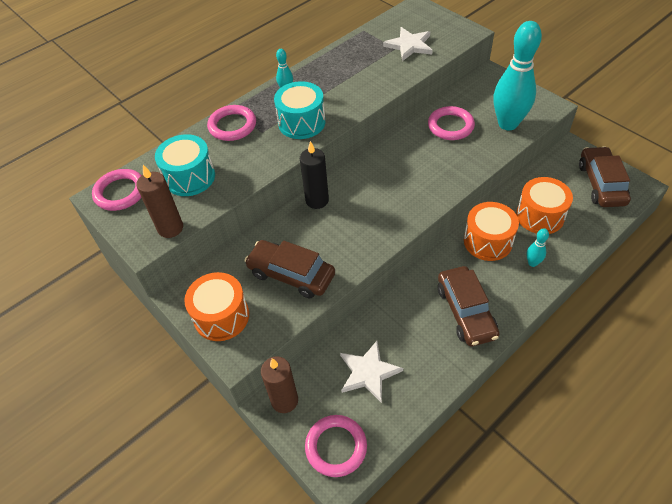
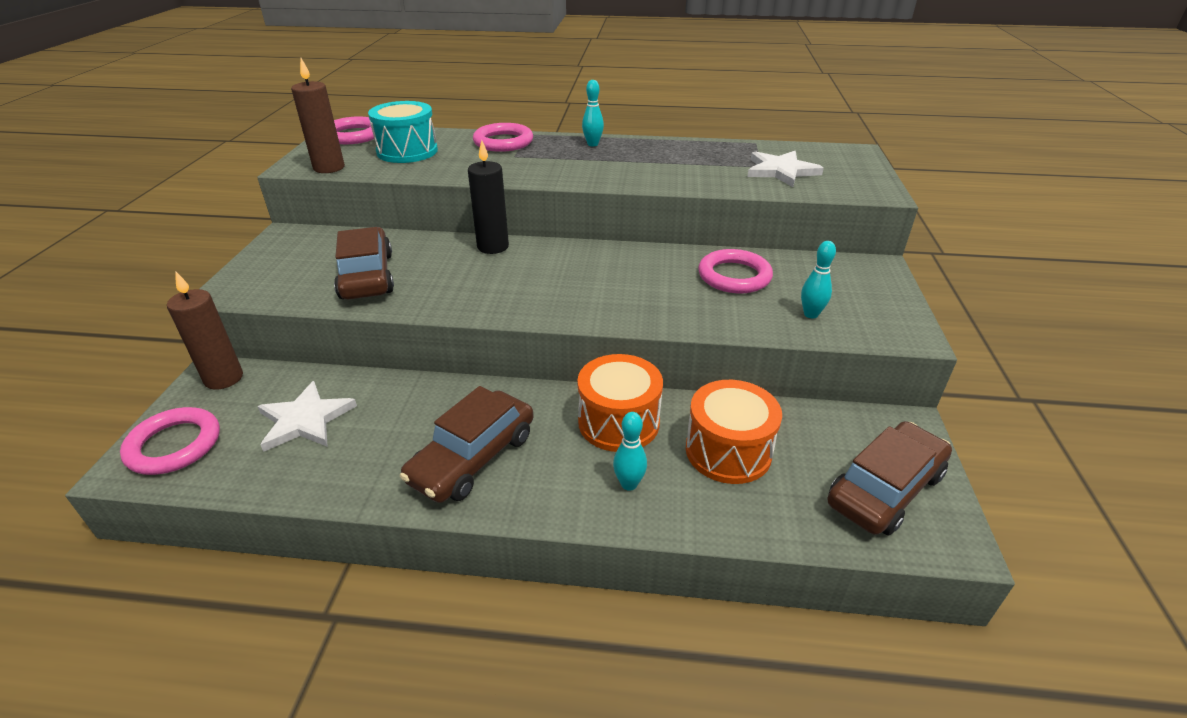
camera: 45 degrees right, 15 degrees down
(221, 316) = (273, 263): orange drum -> none
(301, 122) = (557, 167): turquoise drum -> none
(508, 124) = (811, 314): turquoise bowling pin -> turquoise bowling pin, size x0.42

